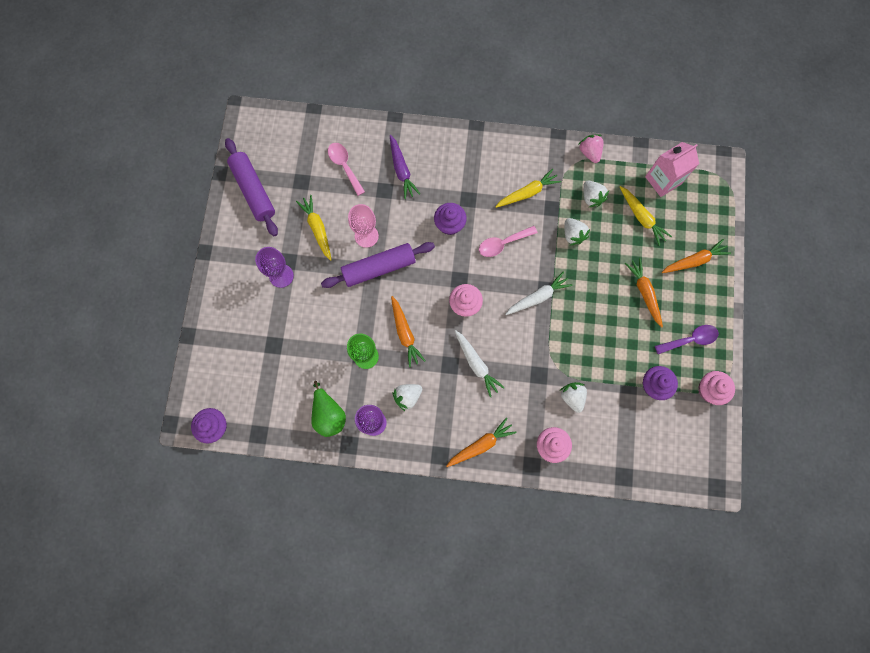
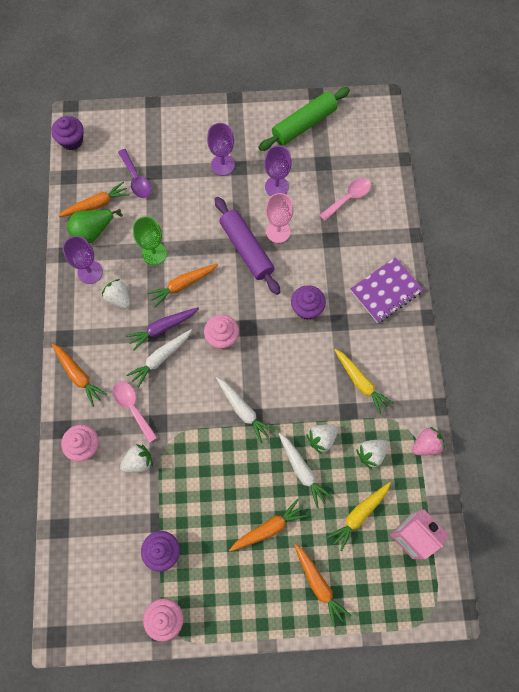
camera: 80 degrees right, 5 degrees down
(253, 190) = (304, 124): purple rolling pin -> green rolling pin
(298, 408) = (96, 204): none -> orange carrot
(317, 229) = (276, 186): yellow carrot -> purple goblet
(401, 170) = (356, 252): purple carrot -> purple carrot (163, 328)
(445, 154) = (386, 291): none -> purple notebook
(503, 243) = (296, 365): pink spoon -> pink spoon (133, 407)
(599, 256) = (302, 471): none -> white carrot
(690, 340) = (222, 588): purple spoon -> purple spoon (136, 179)

